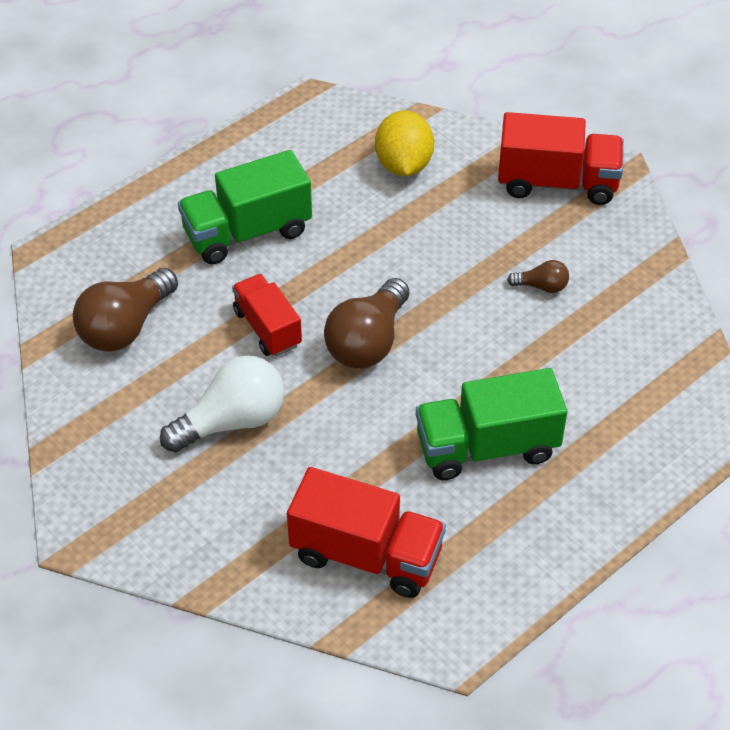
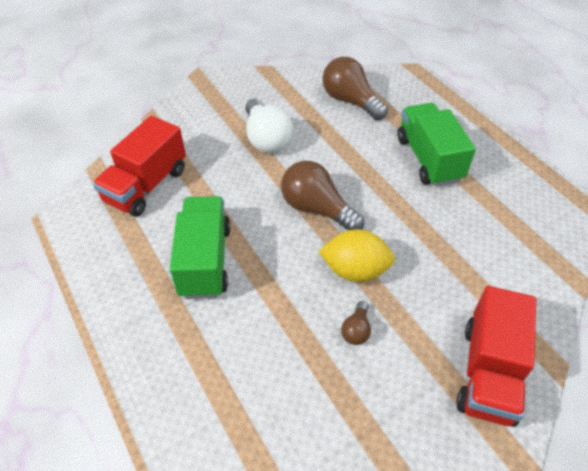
camera: 100 degrees right, 0 degrees up
(267, 328) = (338, 160): red truck -> none
(403, 165) = (504, 257): yellow lemon -> yellow lemon (355, 270)

